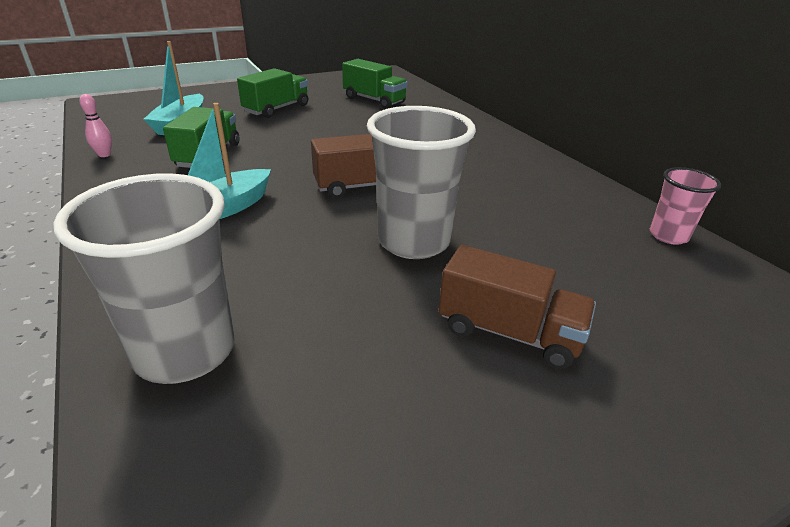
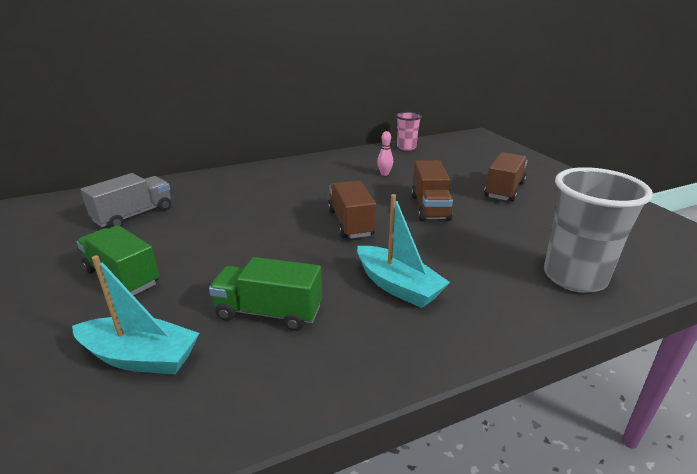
camera: 85 degrees left, 5 degrees down
(104, 155) = (244, 415): pink bowling pin -> pink bowling pin (384, 174)
(374, 100) = (134, 215): green truck -> grey truck
(413, 242) = (430, 207): grey cup -> brown truck

